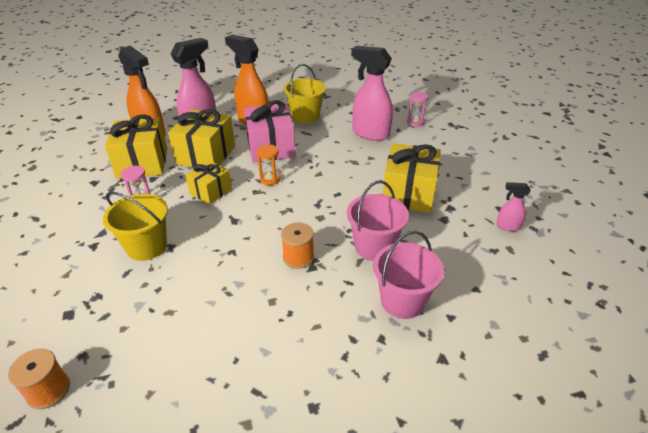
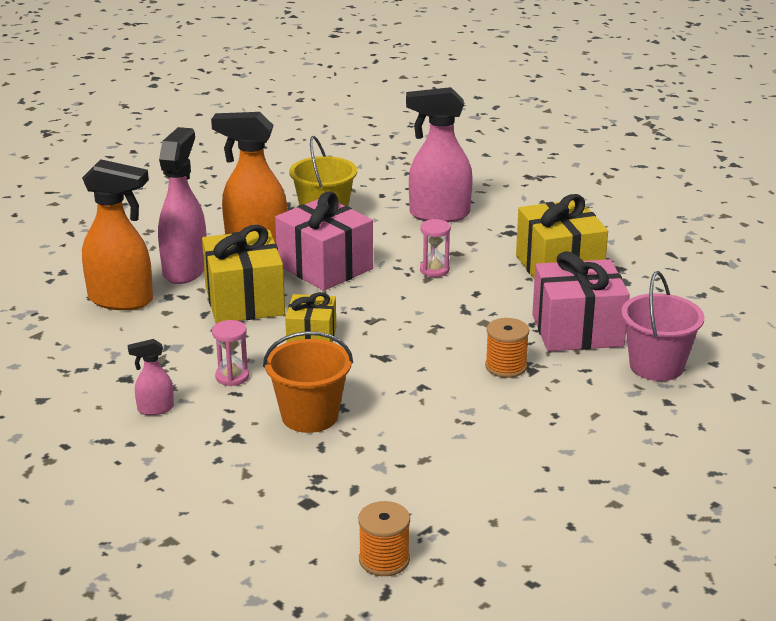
camera: 30 degrees left, 10 degrees down
(142, 163) = (164, 336): yellow gift -> none
(146, 246) = (310, 416): yellow bucket -> orange bucket
(270, 179) = (372, 302): orange hourglass -> none
(374, 247) = (577, 330): pink bucket -> pink gift
(415, 122) = (482, 185): pink hourglass -> pink hourglass (434, 270)
(507, 226) = (695, 268): pink spray bottle -> pink spray bottle (155, 409)

